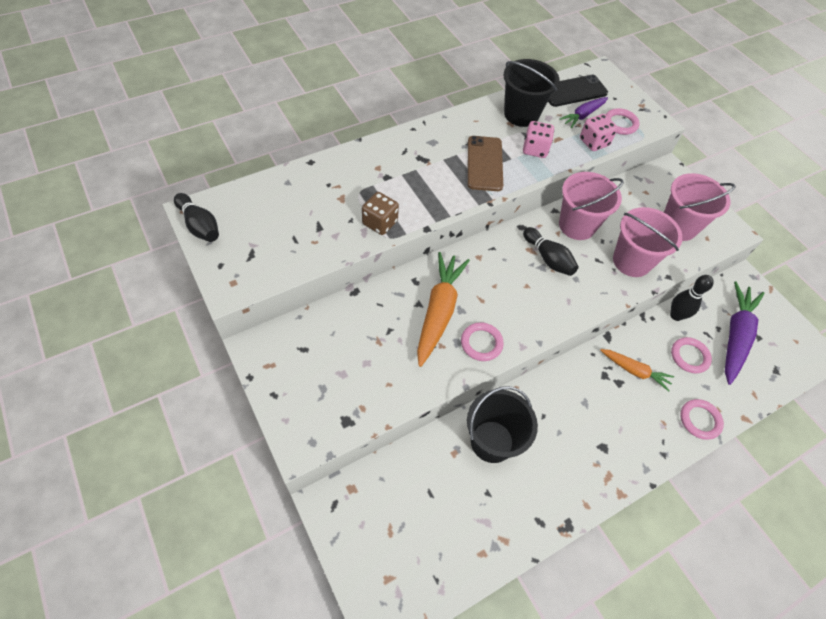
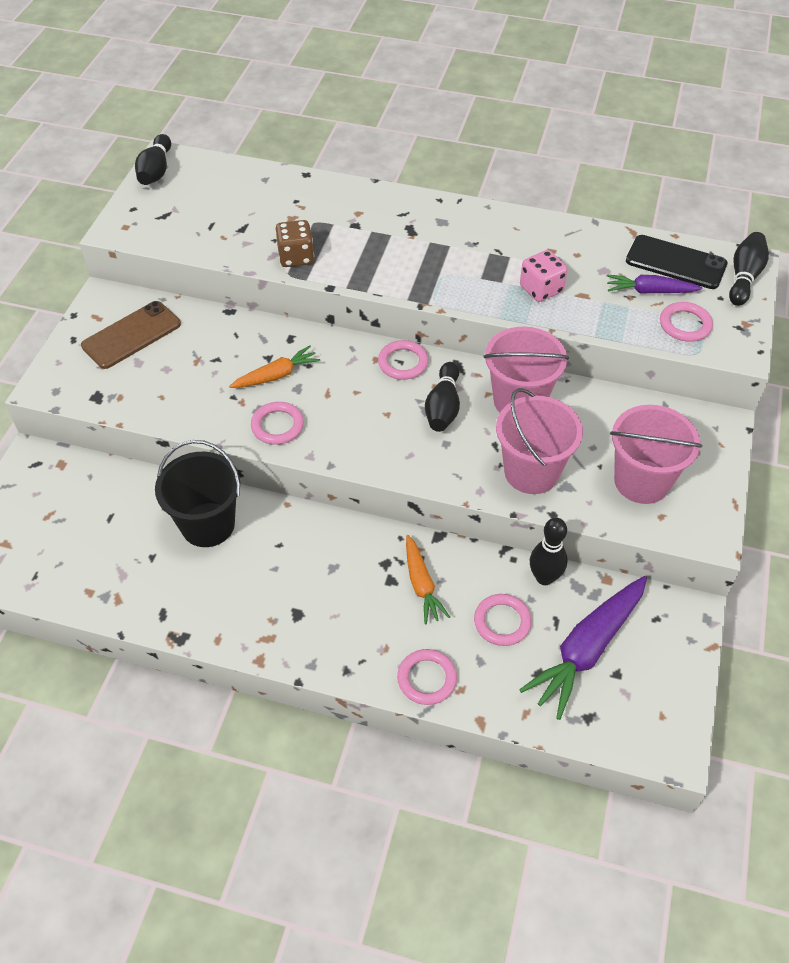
camera: 50 degrees right, 5 degrees down
(438, 311) = (276, 375): orange carrot -> orange carrot, size x0.58
(484, 163) = (466, 270): brown phone -> brown phone (131, 335)
(495, 248) = (403, 363): none -> pink ring
(521, 114) = (575, 250): black bucket -> none
(594, 142) = (621, 322): pink dice -> none
(610, 80) = (744, 277): none -> black bowling pin
(735, 336) = (587, 649): purple carrot -> purple carrot turned 150 degrees clockwise

